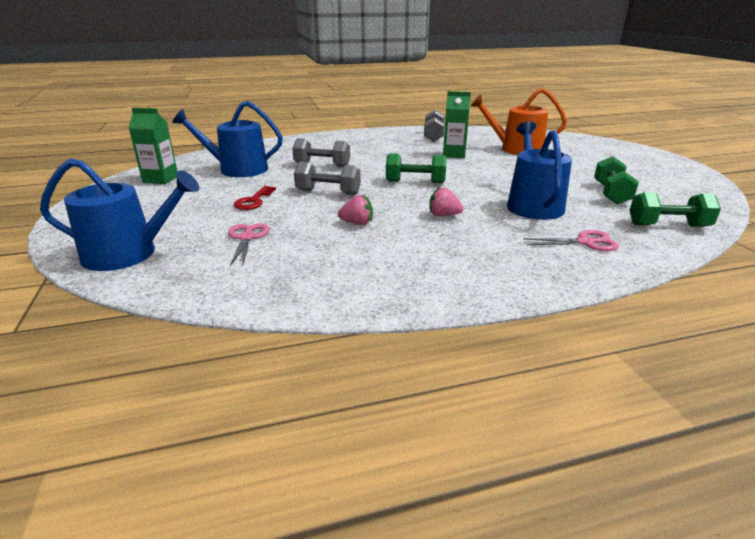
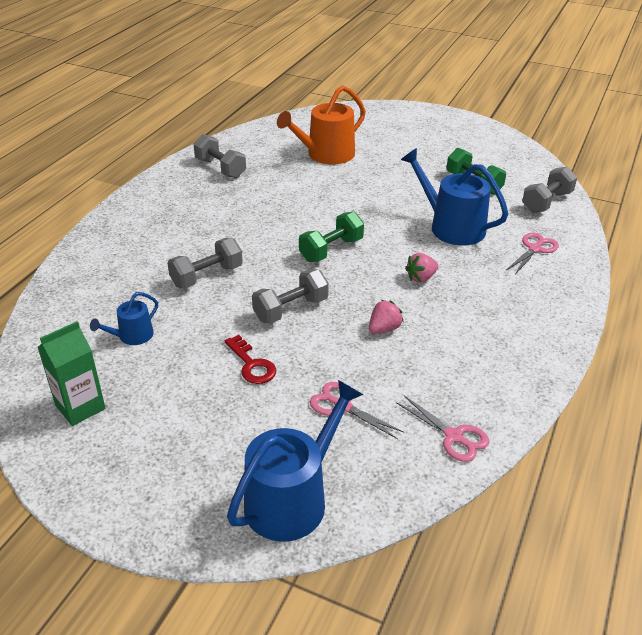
camera: 50 degrees left, 10 degrees up
(237, 169) = (132, 336): blue watering can -> blue watering can, size x0.52
(262, 288) = (454, 437): none -> pink scissors
(454, 154) = (291, 190): green carton -> none
(668, 226) = (546, 202): green dumbbell -> grey dumbbell

